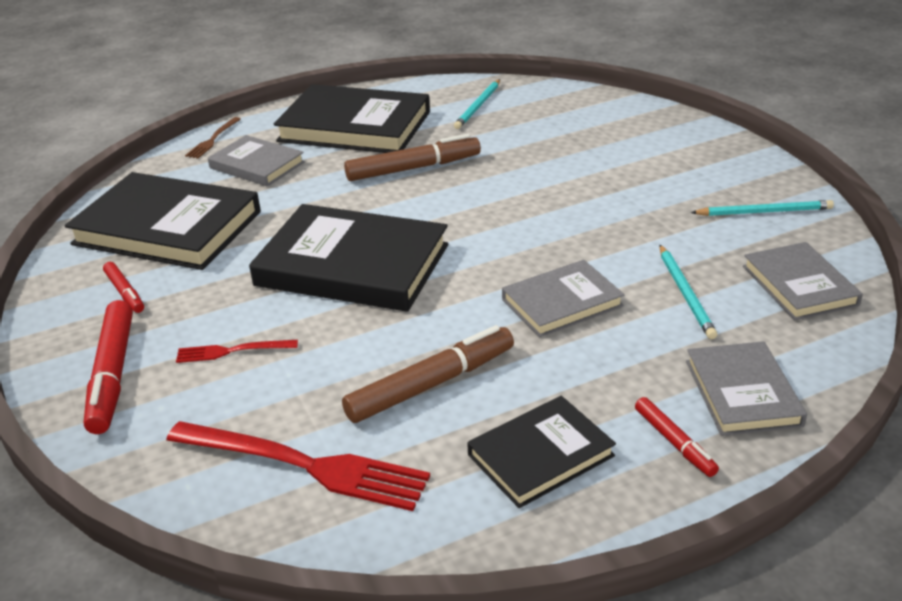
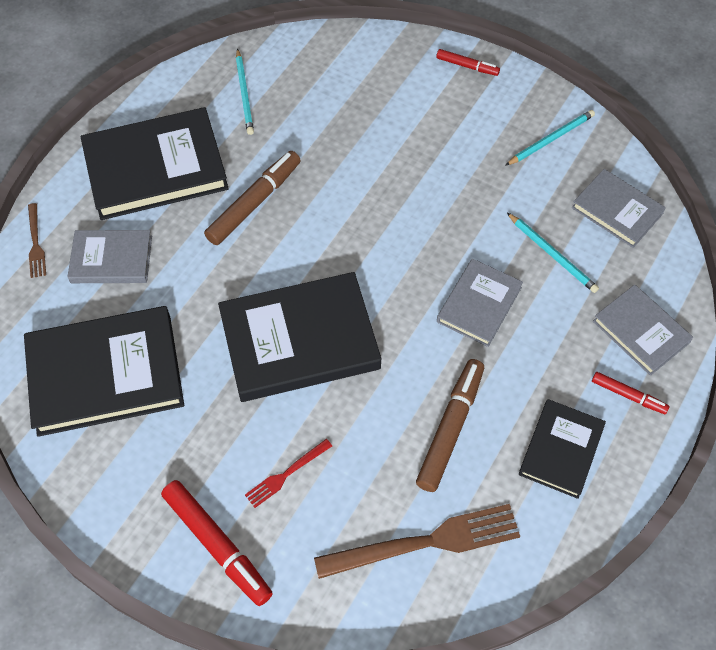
camera: 35 degrees left, 25 degrees up
(125, 292) = (142, 463): red marker -> red marker (467, 66)
(304, 465) = (425, 542): red fork -> brown fork

